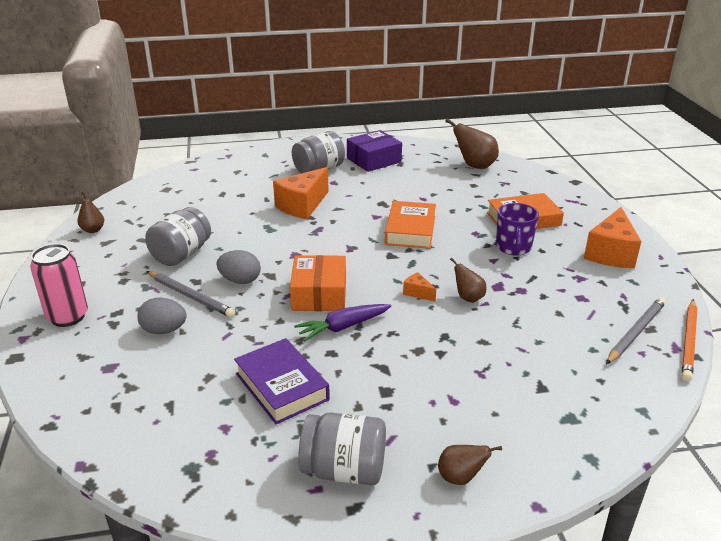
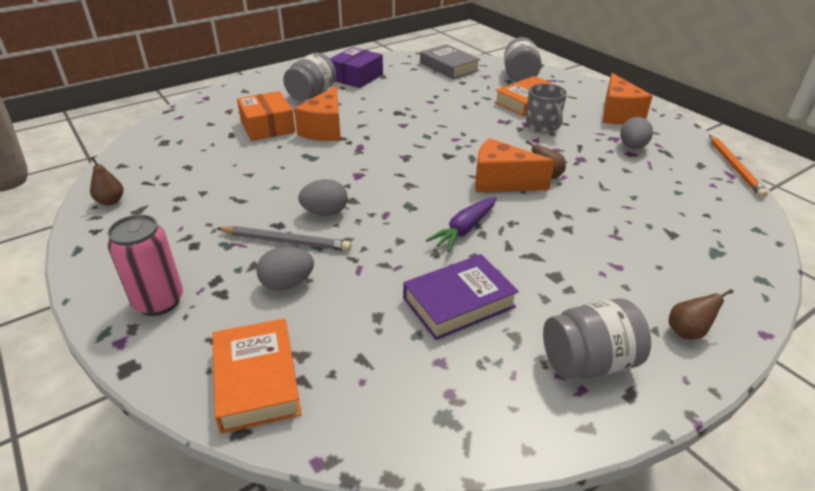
camera: 25 degrees left, 5 degrees up
(181, 254) = (238, 202): grey jar -> grey jar (519, 76)
(281, 386) = (459, 302): purple book -> purple book turned 60 degrees counterclockwise
(319, 294) = (415, 206): orange box -> orange box (267, 126)
(410, 230) = (445, 130): orange book -> orange book (257, 380)
(417, 293) = (501, 182): orange cheese -> orange cheese, size x2.20
(475, 166) = (449, 67): brown pear -> grey book
(513, 248) = (542, 126): purple mug -> grey mug
(590, 291) = (632, 147): none -> grey egg
(636, 332) = (694, 170): grey pencil -> none

